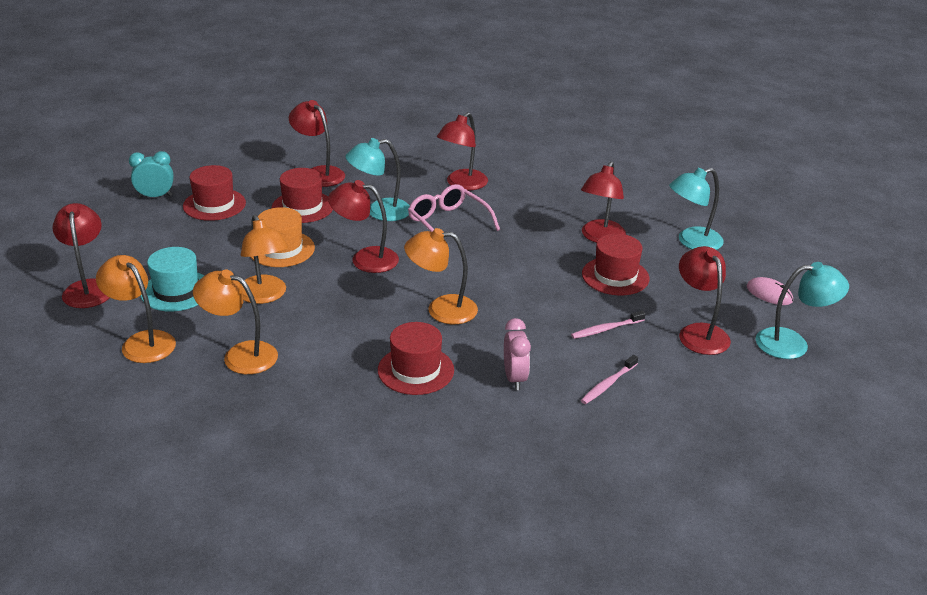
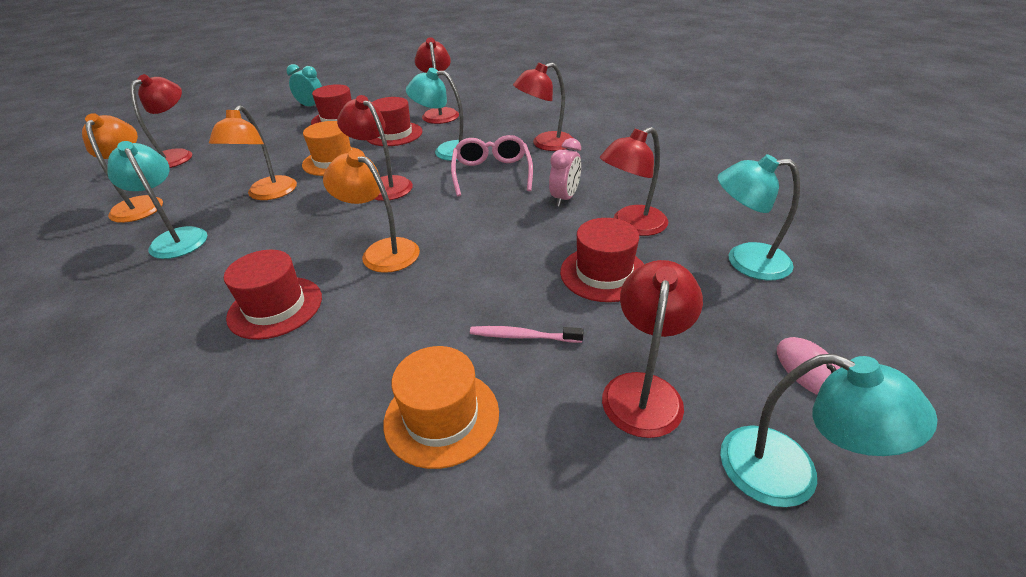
camera: 35 degrees right, 5 degrees up
(176, 291) = (220, 173): turquoise hat -> none
(240, 355) = (176, 238): orange lamp -> turquoise lamp
(515, 378) = (350, 358): pink clock -> pink clock (564, 198)
(608, 384) = (441, 417): pink toothbrush -> orange hat

